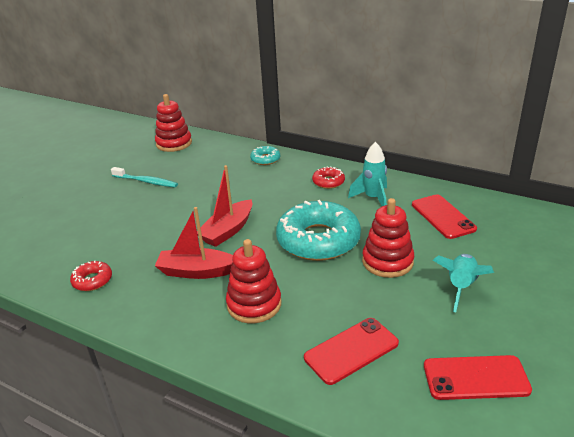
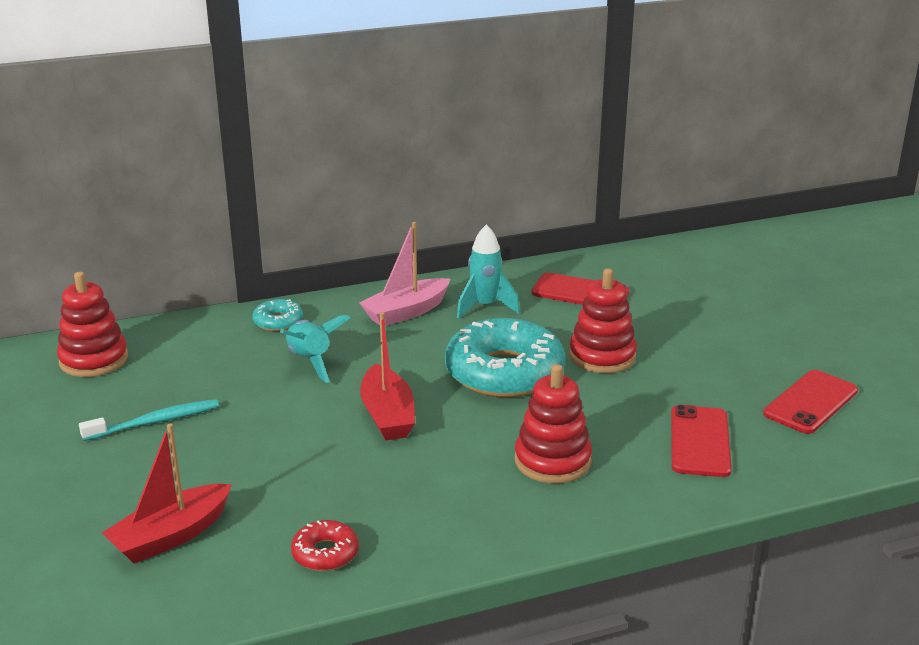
camera: 50 degrees left, 5 degrees down
(197, 271) = (434, 470): red boat -> red boat (171, 536)
(328, 182) = (406, 312): red donut -> pink boat
(460, 287) = (694, 344): turquoise rocket -> turquoise rocket (310, 362)

